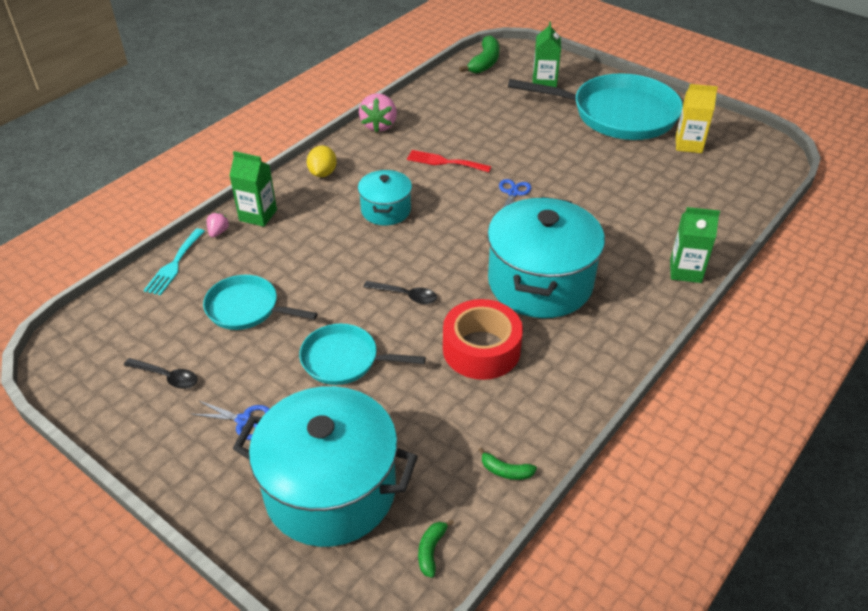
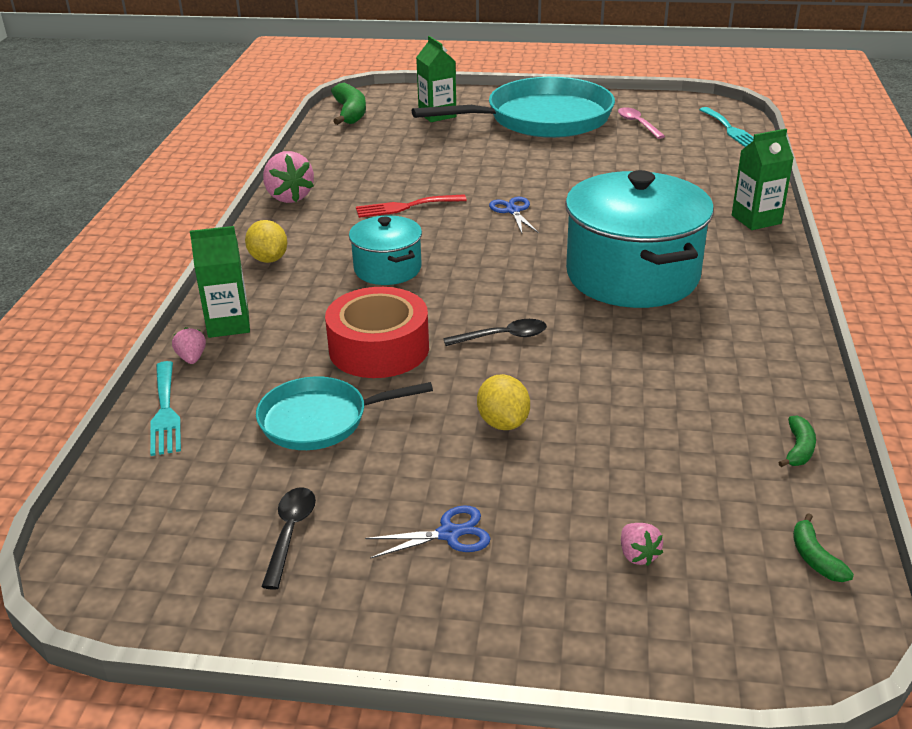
camera: 30 degrees left, 10 degrees down
(167, 377) = (290, 533): black spoon -> black spoon turned 75 degrees counterclockwise
(330, 490) = (638, 555): turquoise pot -> pink strawberry
(344, 360) = (503, 422): turquoise pan -> yellow lemon
(481, 349) = (643, 353): red tape -> red tape (379, 348)
(506, 471) = (798, 449): green banana -> green banana turned 60 degrees counterclockwise
(688, 144) = (638, 124): yellow carton -> pink spoon
(760, 176) = (730, 129): none -> turquoise fork

